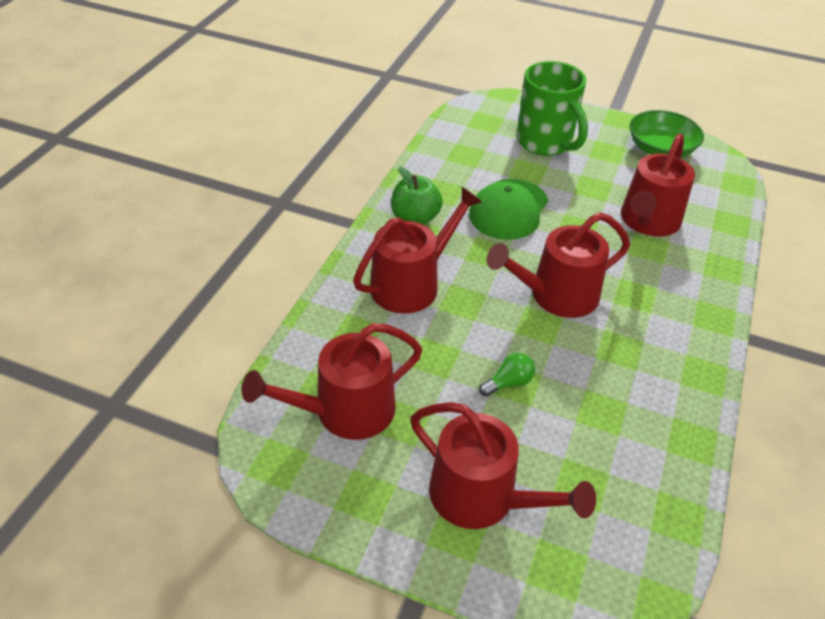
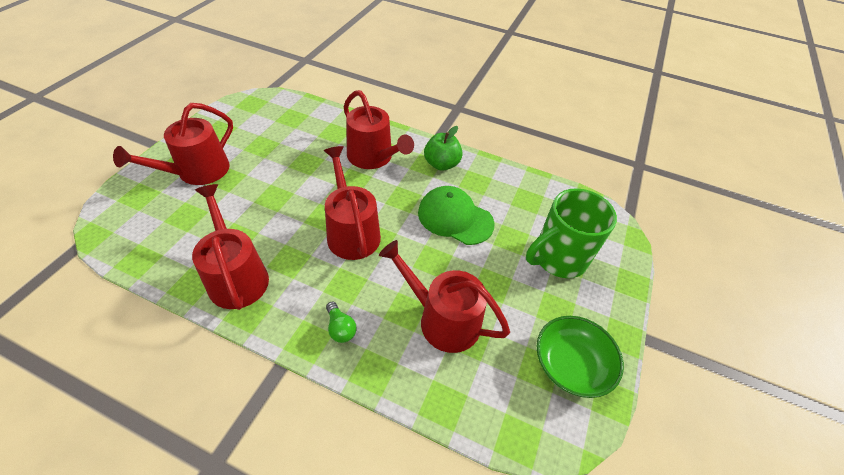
camera: 90 degrees right, 5 degrees up
(345, 411) = (276, 125): red watering can -> red watering can (236, 276)
(508, 383) = (275, 193): green light bulb -> green light bulb (340, 328)

